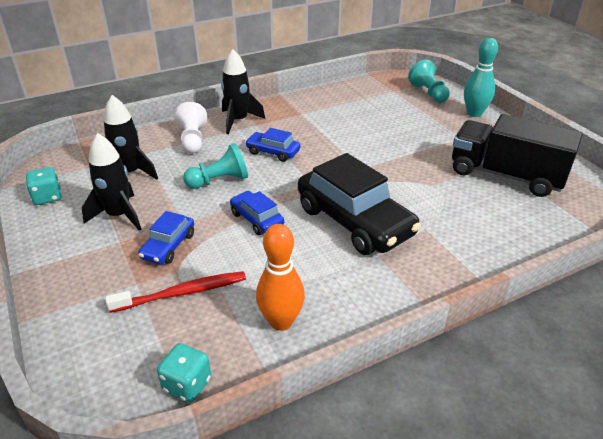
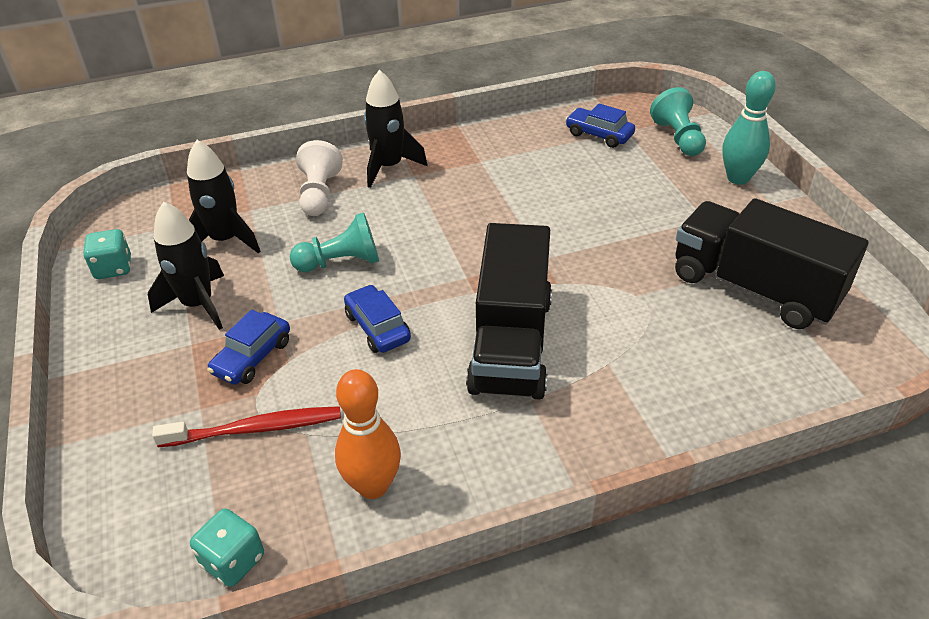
camera: 10 degrees right, 5 degrees up
(273, 152) = (425, 222): blue car -> blue car (599, 135)
(354, 221) = (511, 343): black car -> black truck

